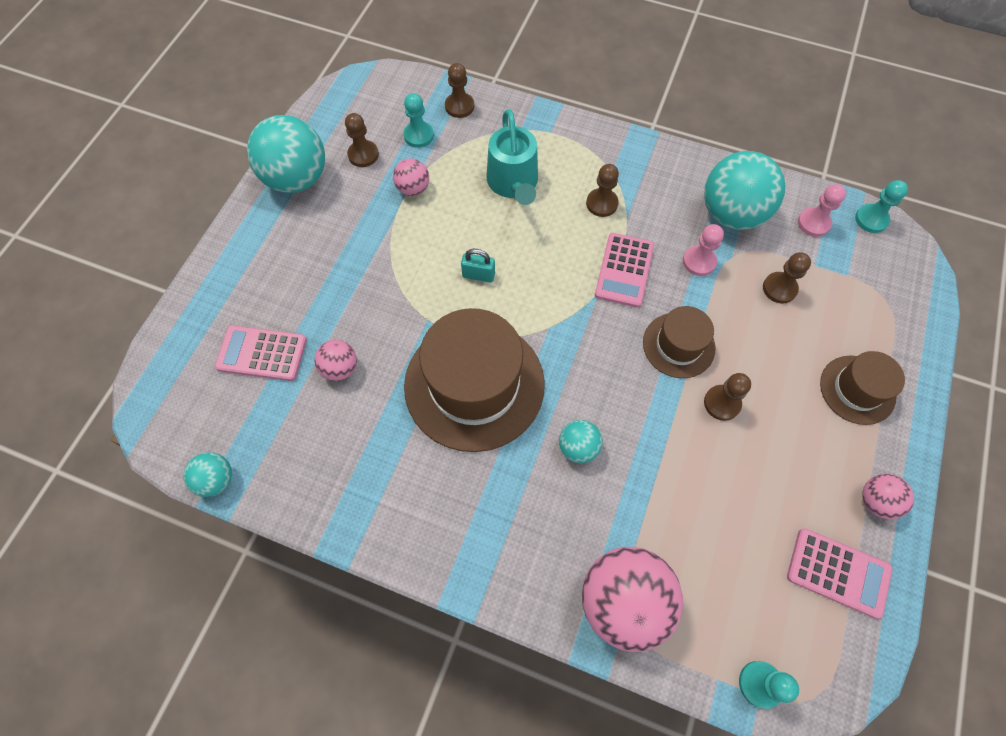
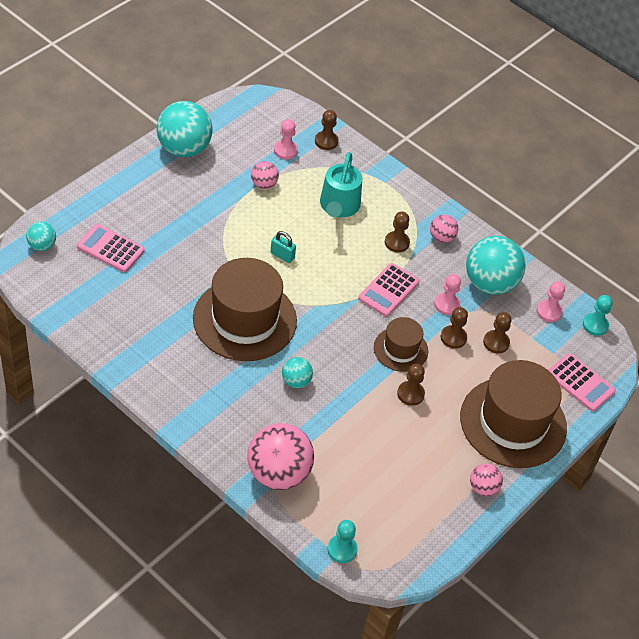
camera: 15 degrees right, 15 degrees down
(216, 479) = (50, 310): turquoise ball -> turquoise ball (42, 245)
(340, 368) = (159, 276): pink ball -> pink ball (441, 238)
(363, 155) = (239, 149): brown pawn -> brown pawn (453, 337)
(419, 135) = (285, 150): turquoise pawn -> pink pawn
(838, 572) = (431, 515): pink calculator -> pink calculator (580, 383)
(857, 389) = (513, 422): brown hat -> brown hat, size x1.89

